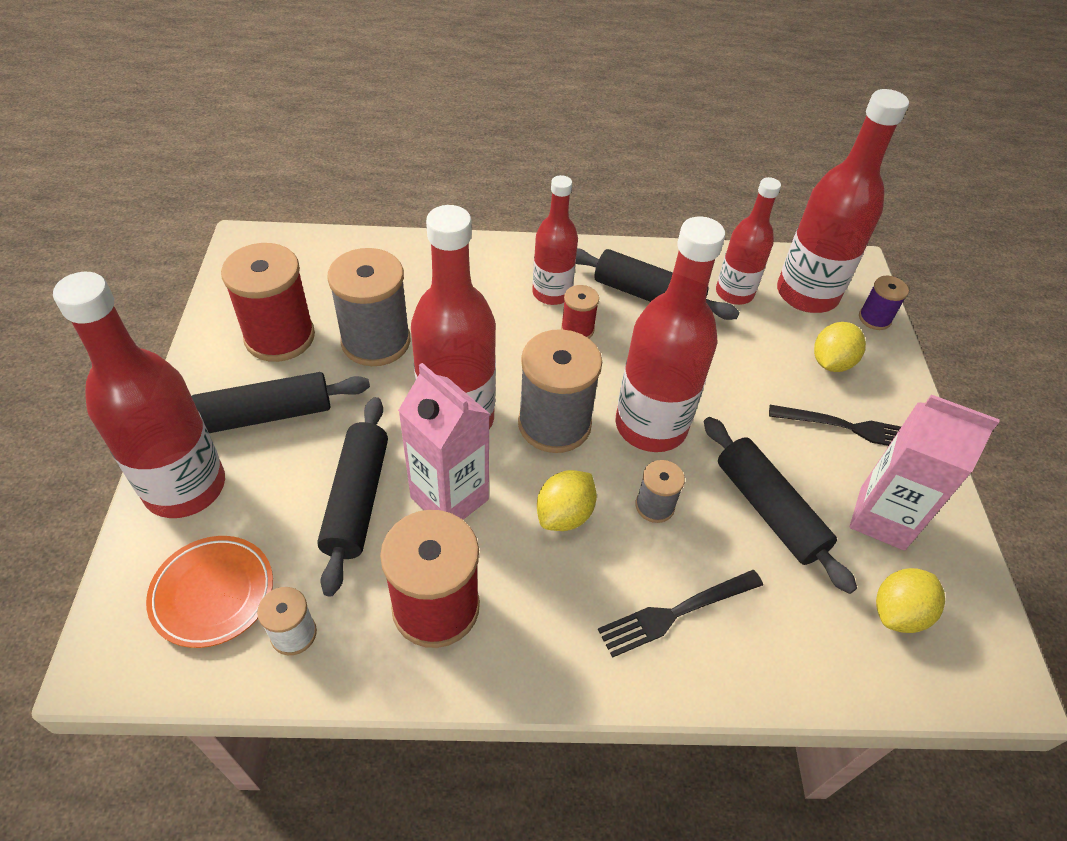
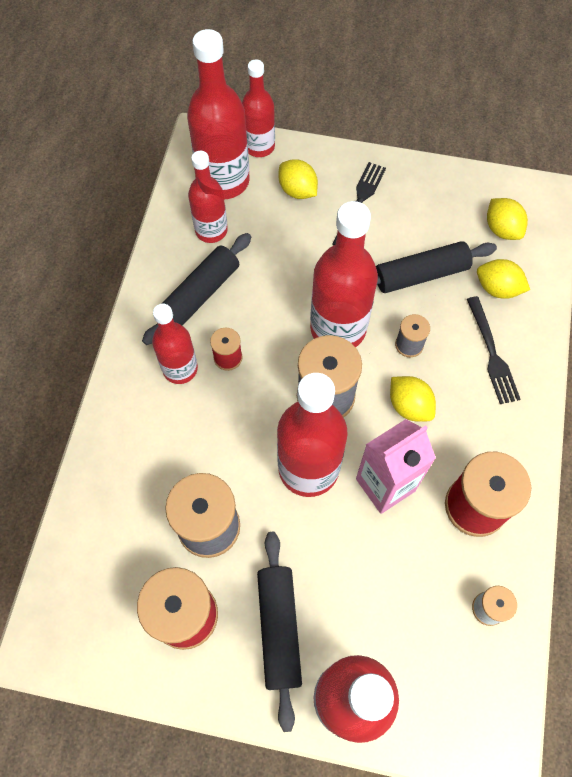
camera: 75 degrees left, 15 degrees up
(213, 593) = (450, 670): orange plate -> none
(357, 499) = (378, 555): black rolling pin -> none
(789, 613) = (497, 289): none -> yellow lemon
(874, 319) = (259, 146): purple spool -> red bottle
(882, 518) = (434, 211): pink carton -> none

